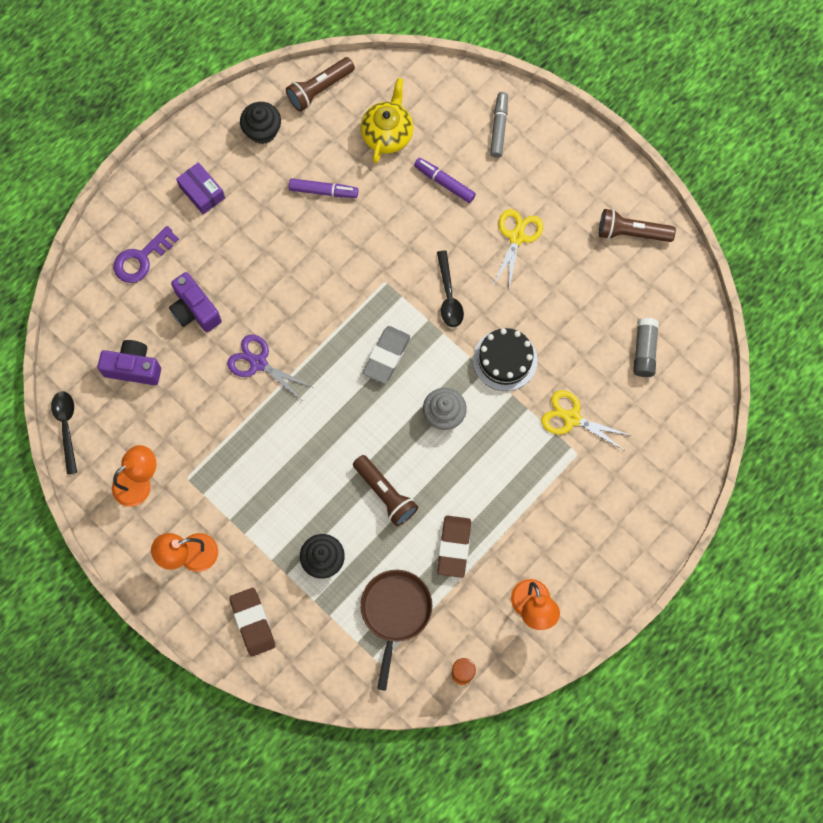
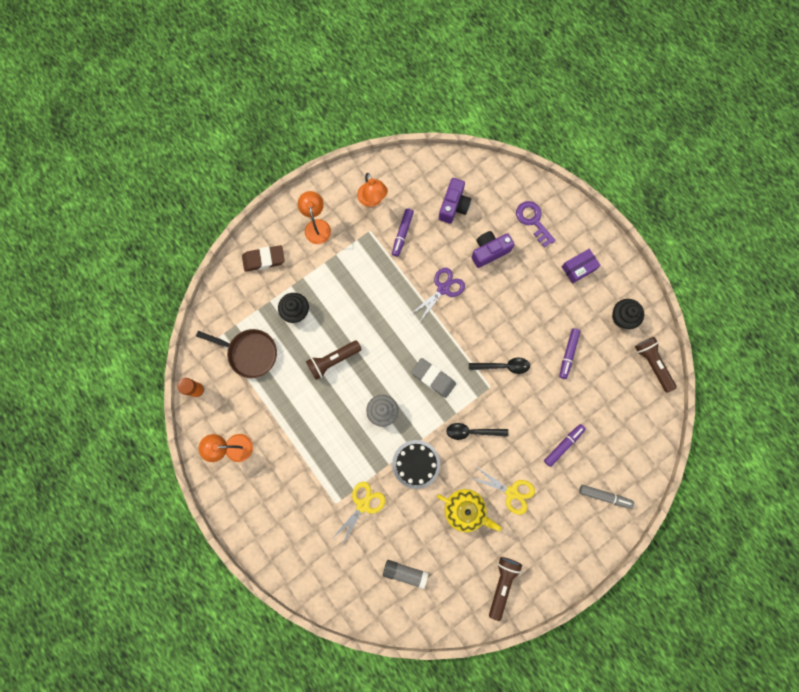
camera: 100 degrees right, 5 degrees up
(66, 427) = (419, 159): black spoon -> black spoon (503, 366)
(185, 431) = (402, 234): none -> purple marker
(387, 134) = (609, 409): yellow teapot -> yellow teapot (465, 510)
(454, 547) = (286, 401): brown eraser -> none

